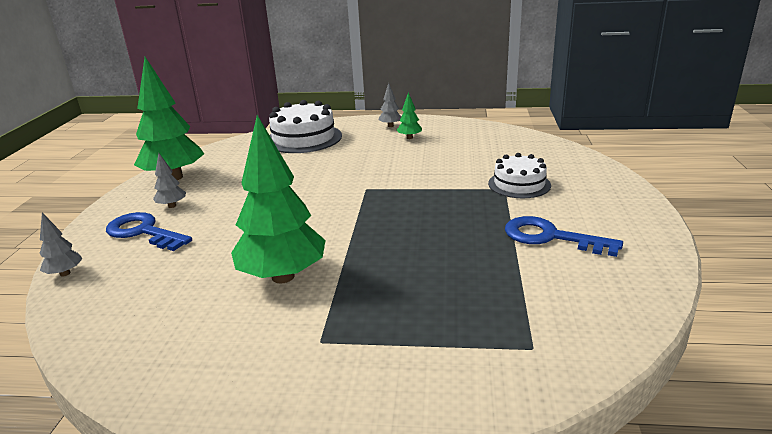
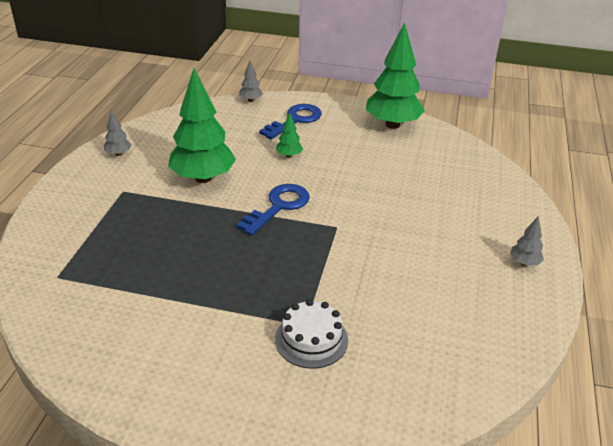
camera: 95 degrees right, 10 degrees up
(172, 206) = (335, 128): grey tree -> grey tree (118, 154)
(303, 138) = (484, 193): white cake -> none
(409, 138) = (477, 274): green tree -> green tree (289, 155)
(550, 237) = (188, 330): blue key -> blue key (278, 206)

